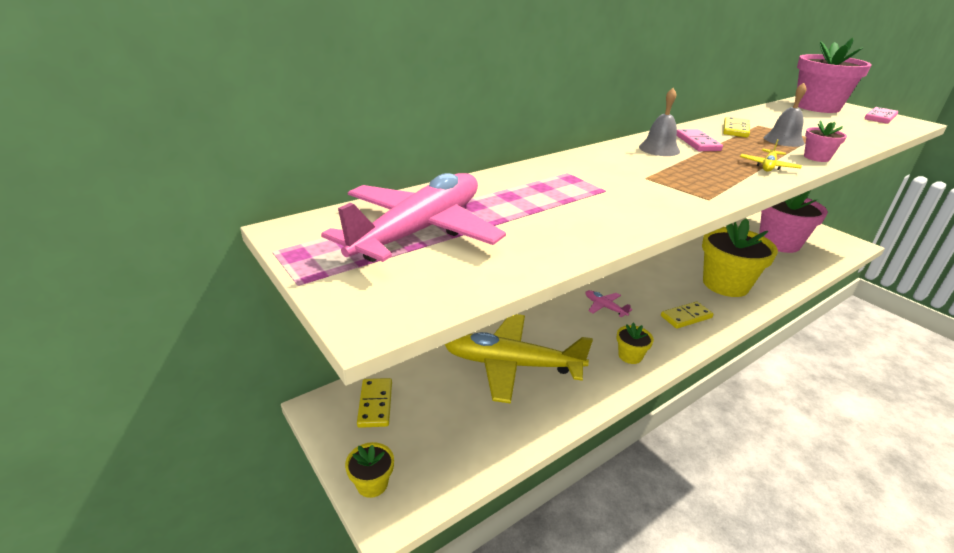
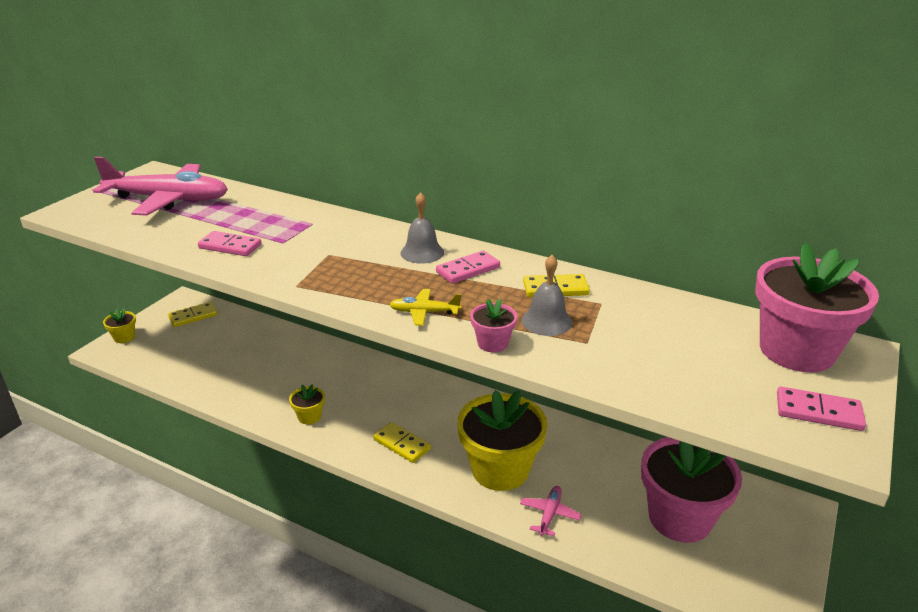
camera: 65 degrees right, 0 degrees up
(511, 364) = (263, 358): yellow plane -> none
(600, 214) = (230, 246): none -> pink domino
(604, 307) = (382, 389): pink plane -> pink plane (549, 514)

